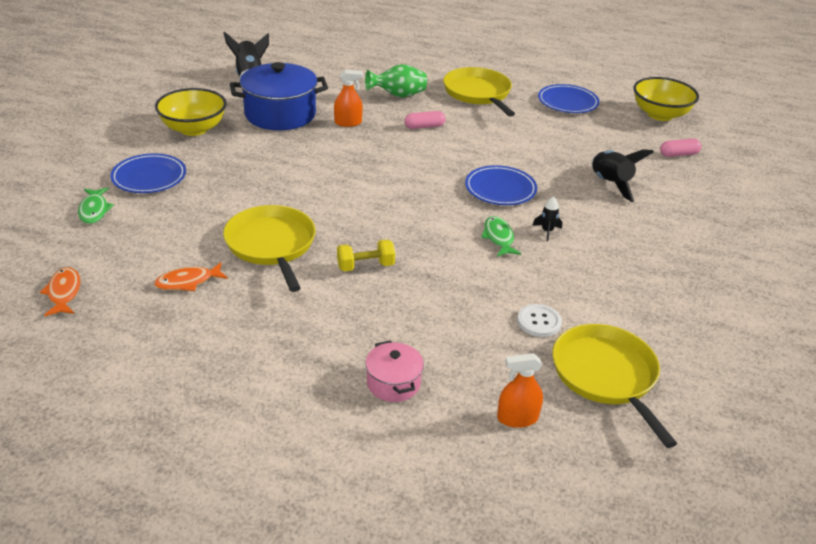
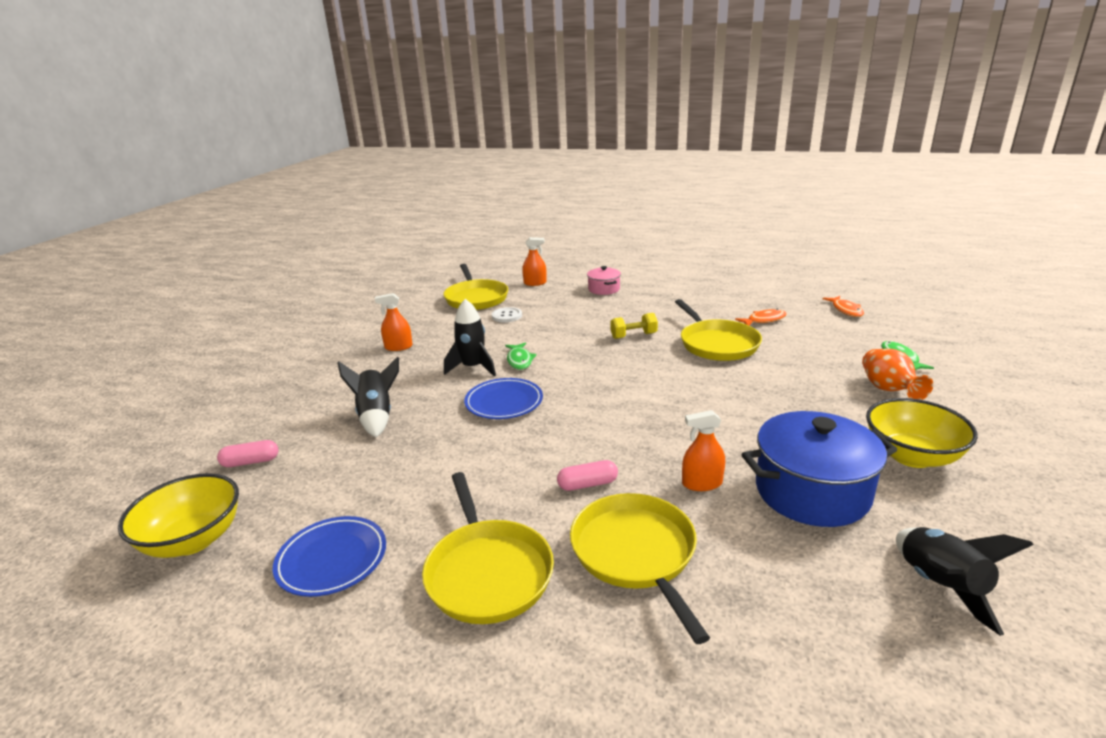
camera: 175 degrees left, 10 degrees down
(149, 177) = (888, 390): blue plate -> orange vase
(398, 95) = (636, 553): green vase -> yellow pan
(547, 231) = (473, 368): black rocket -> black rocket, size x1.92
(654, 270) = (398, 347): none -> orange spray bottle

